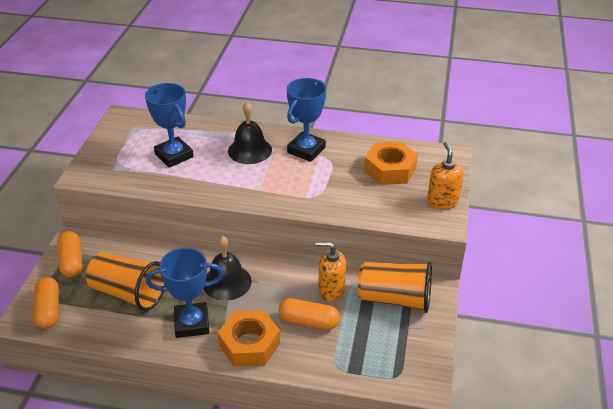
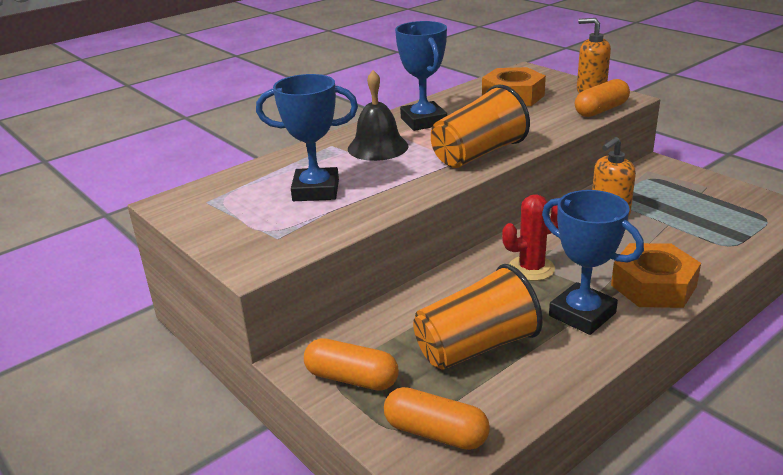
camera: 50 degrees left, 10 degrees down
(192, 323) = (582, 314): blue trophy -> blue trophy turned 75 degrees counterclockwise
(227, 282) = (531, 268): black bell -> red cactus
(309, 321) = (647, 239): orange capsule -> orange capsule (601, 110)
(395, 299) = (654, 186): orange cup -> orange cup (478, 154)

